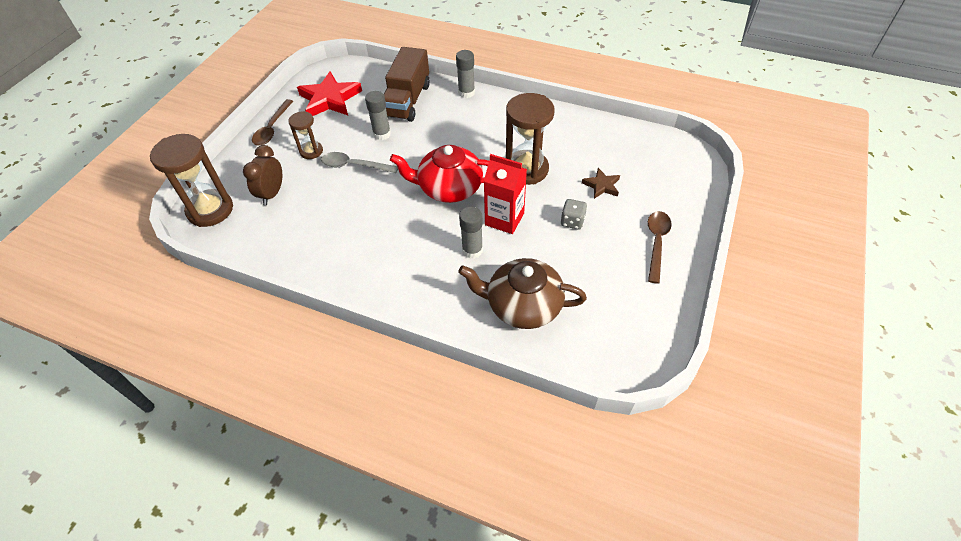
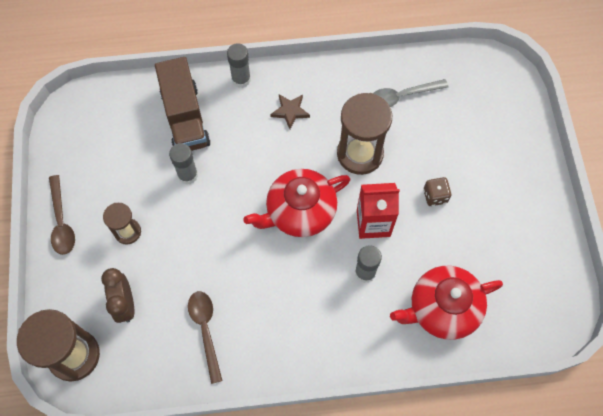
camera: 30 degrees left, 15 degrees up
(330, 99) = (97, 153): red star -> none
(354, 166) = (186, 229): grey spoon -> grey spoon (402, 96)
(523, 305) = (442, 308): brown teapot -> red teapot
(572, 221) = (435, 196): grey dice -> brown dice
(601, 185) = (439, 141): brown star -> brown star (290, 111)
(656, 243) = (518, 185): brown spoon -> brown spoon (205, 330)

